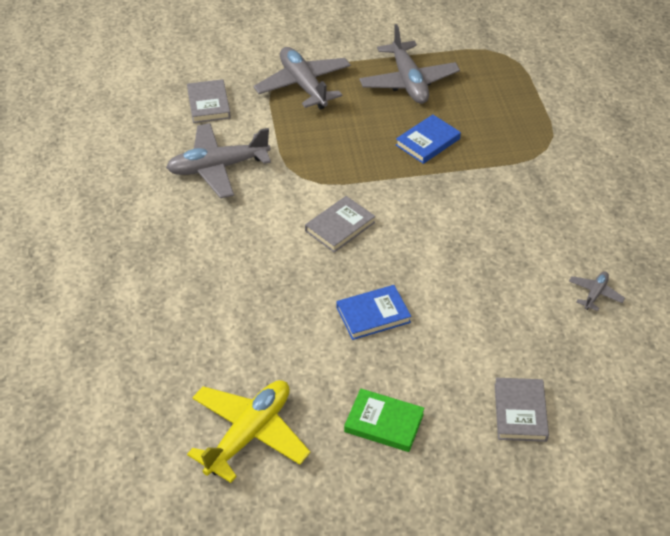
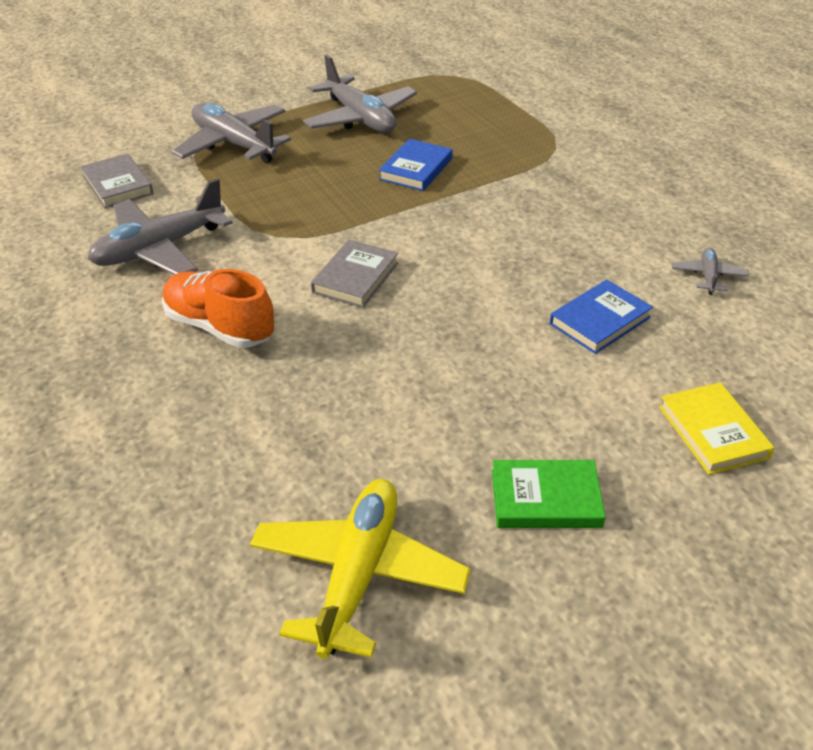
camera: 20 degrees left, 5 degrees down
(234, 242) = (220, 327): none -> orange shoe
(373, 315) = (454, 367): blue book -> blue book (600, 321)
(520, 412) = (713, 432): grey book -> yellow book

